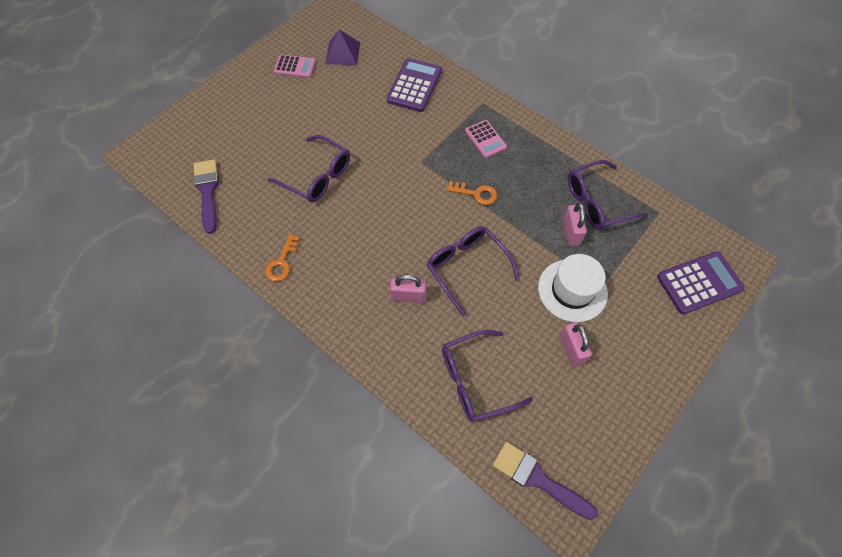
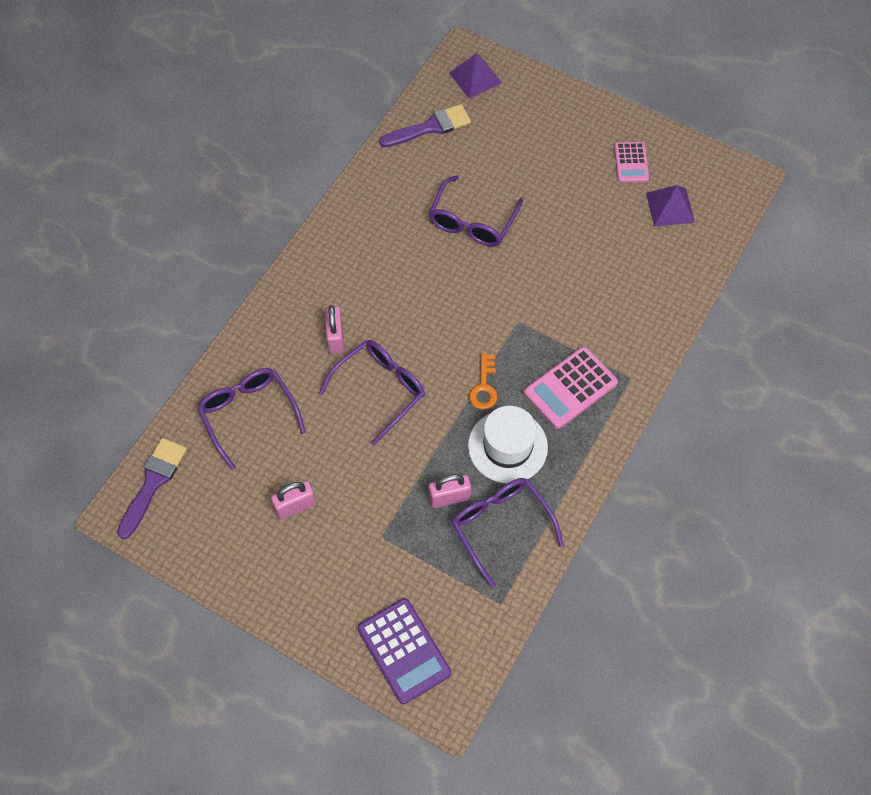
camera: 80 degrees right, 0 degrees up
(168, 150) = (475, 77): none -> purple pyramid
(282, 262) = (356, 214): orange key -> none
(414, 86) = (637, 296): purple calculator -> none
(485, 139) = (570, 388): pink calculator -> pink calculator, size x1.58
(572, 290) = (370, 503): white hat -> white hat (507, 446)

